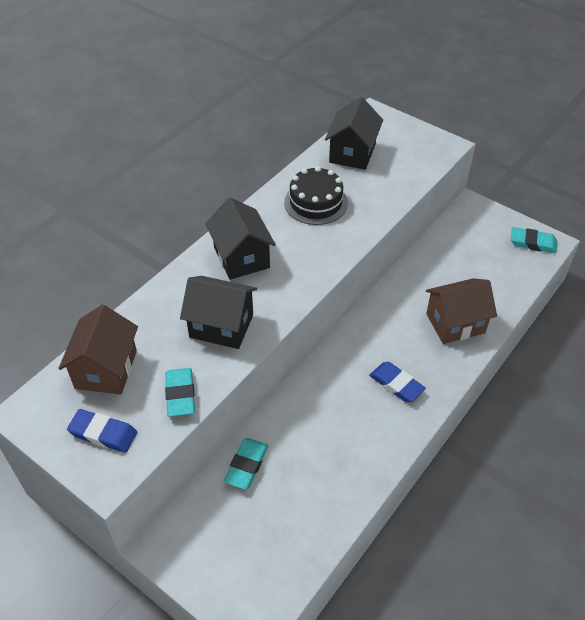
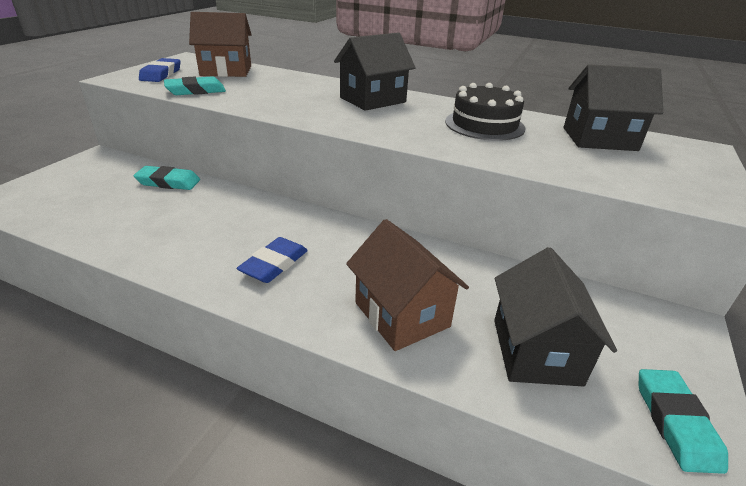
camera: 75 degrees right, 15 degrees down
(221, 326) = (278, 98): black house -> black house (536, 351)

